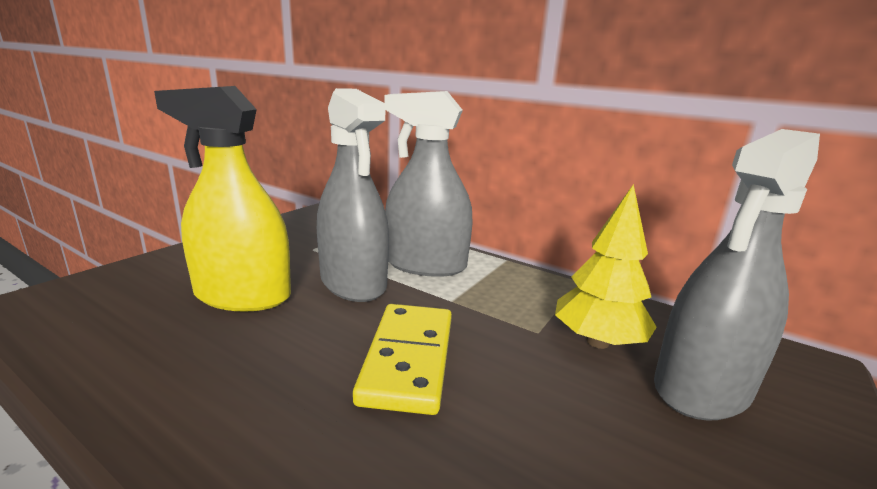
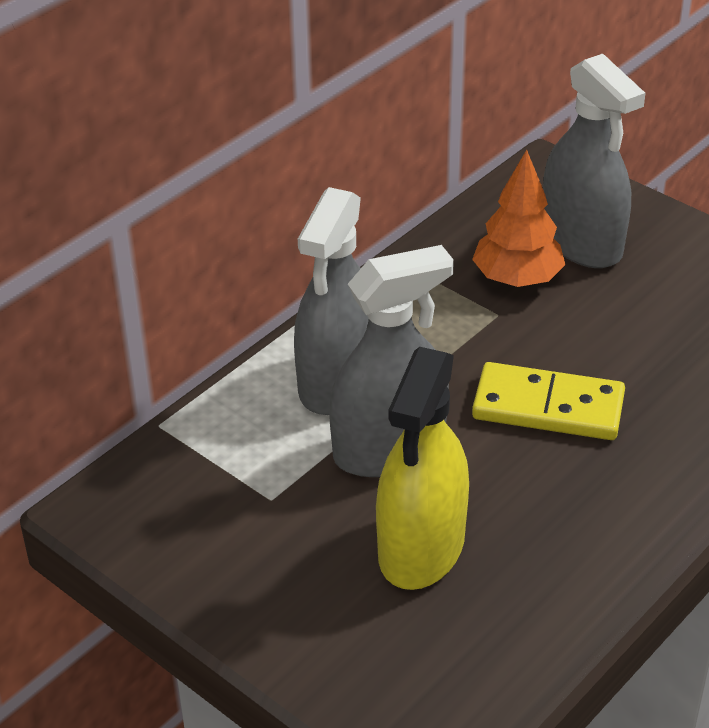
camera: 80 degrees left, 20 degrees up
(597, 342) = (517, 279): yellow tree -> orange tree

